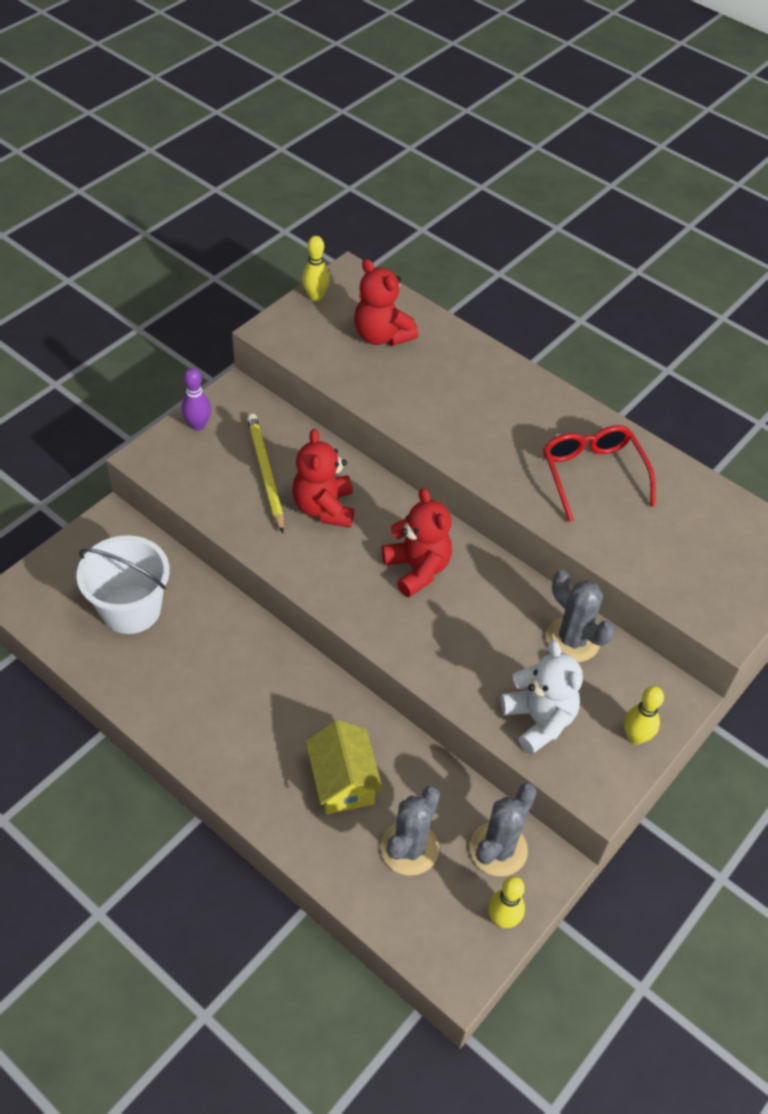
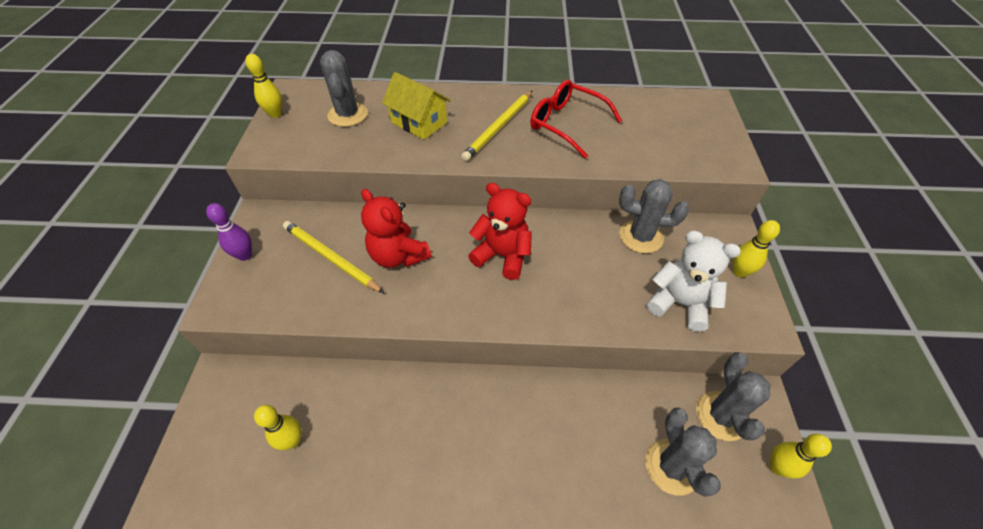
camera: 35 degrees left, 0 degrees up
(131, 609) = (292, 440): white bucket -> yellow bowling pin
(343, 781) = (580, 452): yellow house -> yellow house (419, 122)
(381, 336) = (348, 115): red teddy bear -> grey cactus
(517, 436) = (499, 127): none -> yellow pencil

